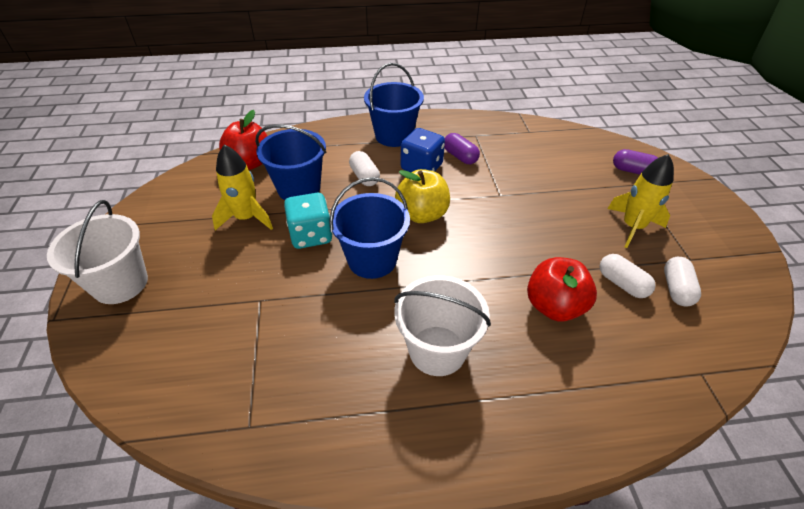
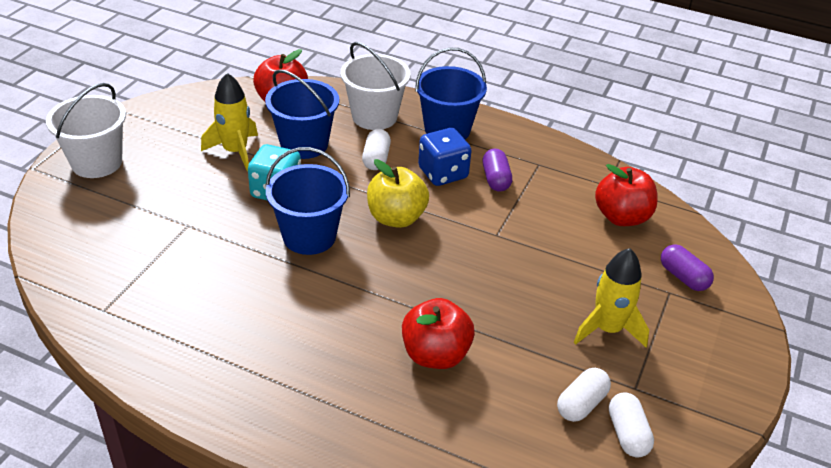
camera: 30 degrees right, 5 degrees down
(437, 350) = (292, 334): white bucket -> white bucket (374, 116)
(559, 148) = (621, 217): none -> red apple
(622, 284) = (528, 371): white capsule -> white capsule (627, 434)

